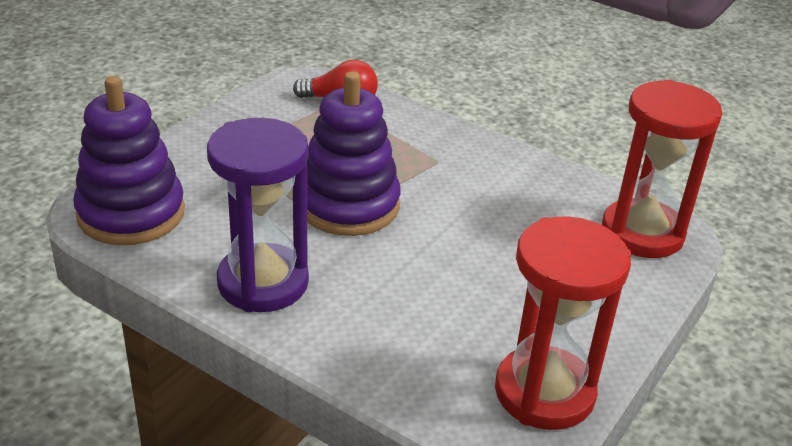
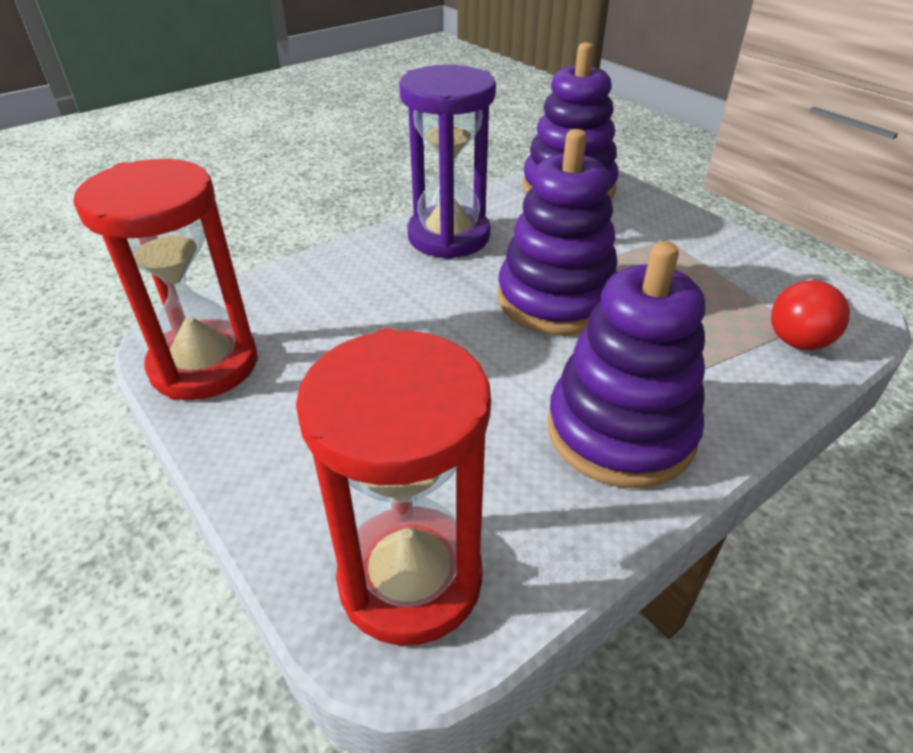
camera: 110 degrees right, 5 degrees up
(483, 169) = (620, 431): none -> purple stacking toy

